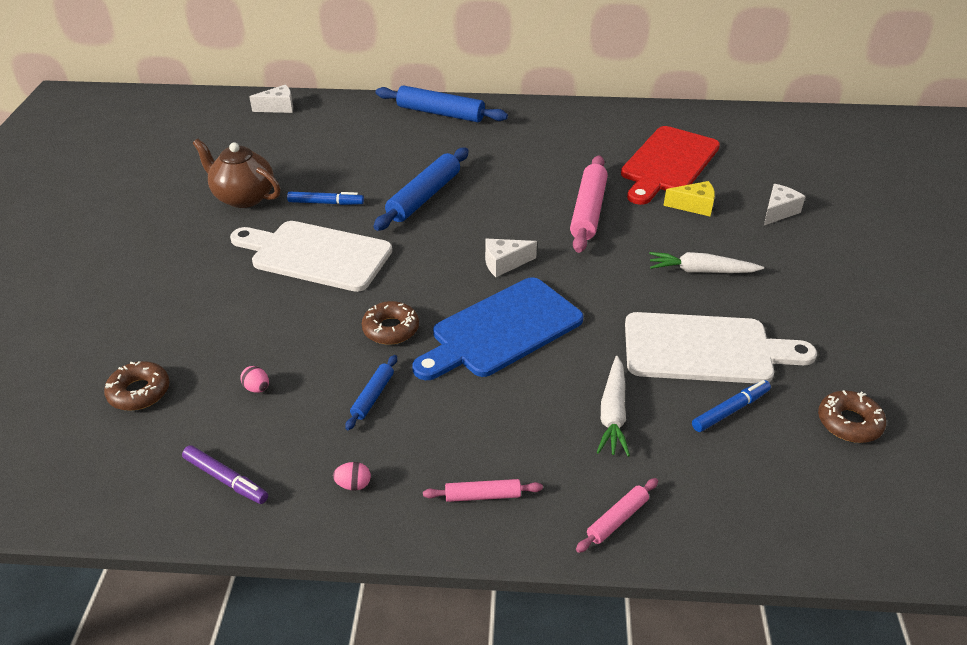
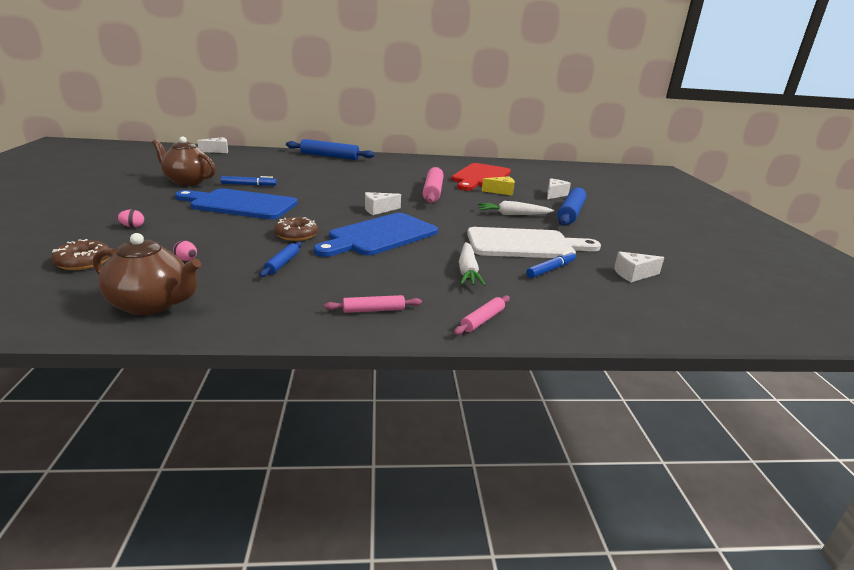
camera: 10 degrees left, 15 degrees down
(226, 479) = (152, 305): purple marker -> brown teapot
(316, 255) = (240, 204): white cutting board -> blue cutting board
(353, 485) = (265, 306): pink egg -> pink egg (132, 226)
(424, 197) = (320, 184): blue rolling pin -> blue rolling pin (571, 213)
(849, 423) = (633, 274): brown donut -> white cheese

